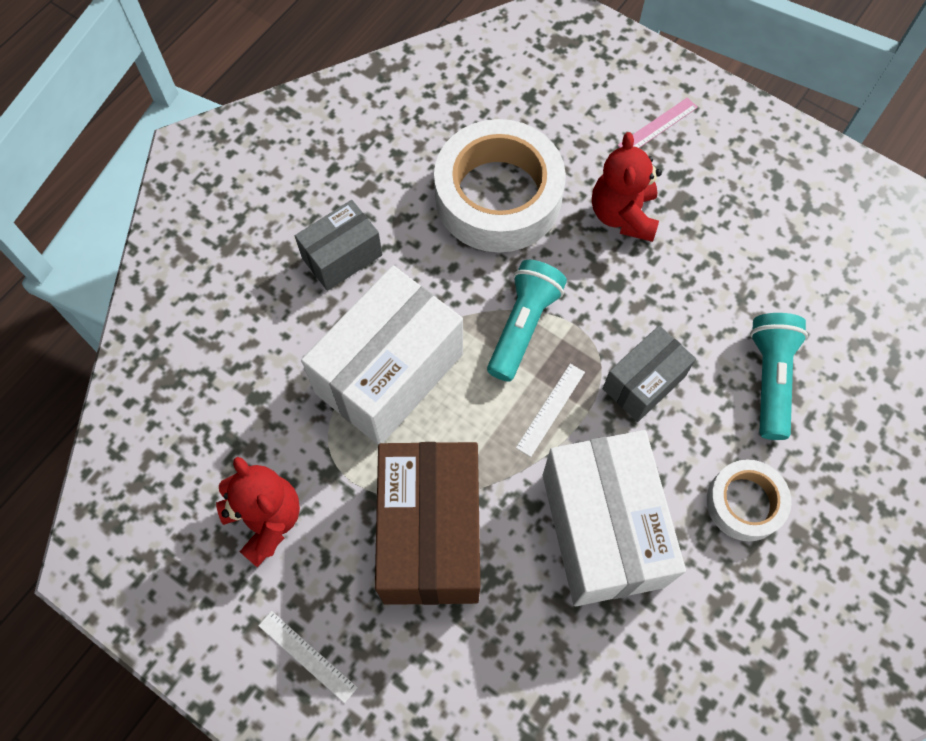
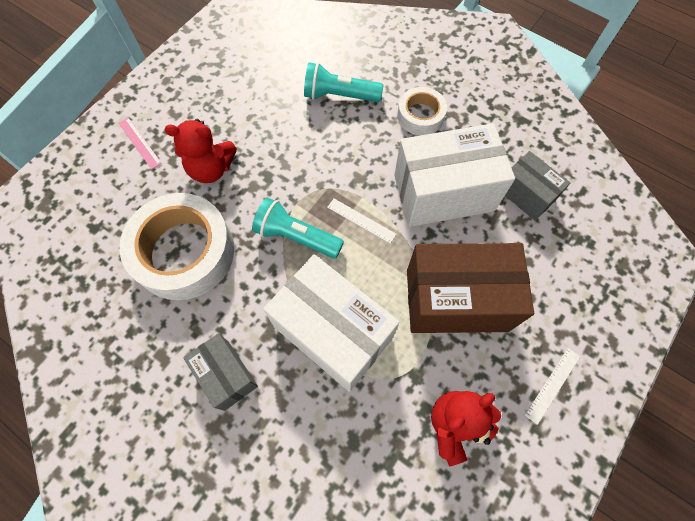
camera: 90 degrees left, 0 degrees up
(643, 383) = (341, 164): grey box -> grey box (526, 194)

